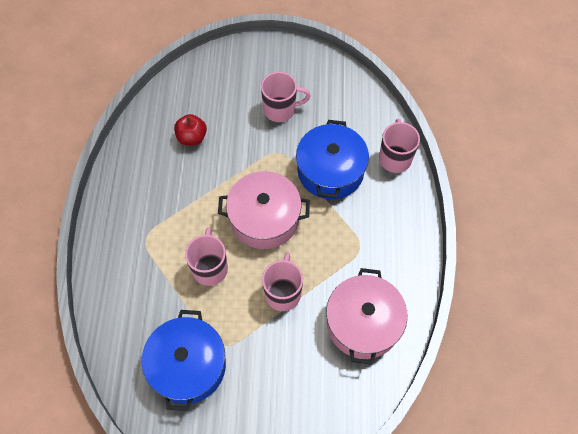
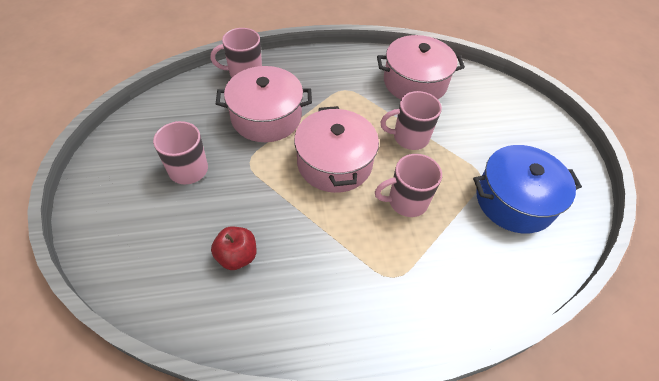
camera: 105 degrees left, 10 degrees down
(330, 171) = (266, 117): blue pot -> pink pot

